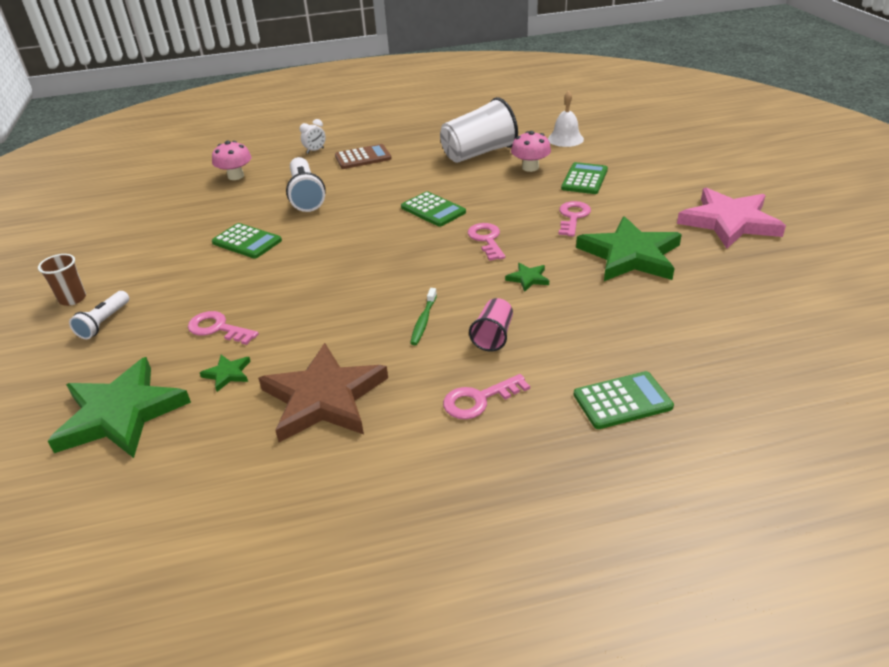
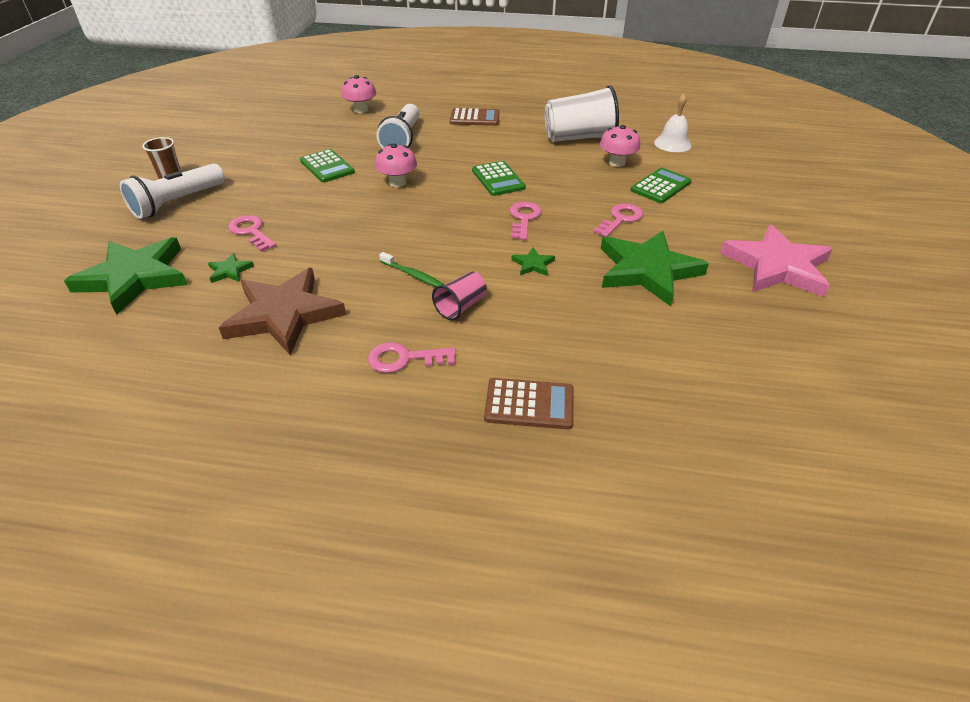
camera: 20 degrees right, 5 degrees up
(104, 322) = (177, 203): white flashlight -> white flashlight, size x1.71
(315, 150) = (440, 103): white clock -> none
(335, 238) = (397, 182): none -> pink mushroom
(423, 321) = (413, 275): green toothbrush -> green toothbrush turned 90 degrees counterclockwise
(622, 401) = (529, 404): green calculator -> brown calculator

